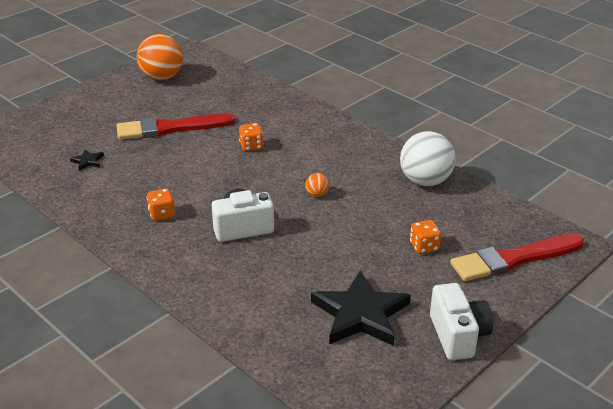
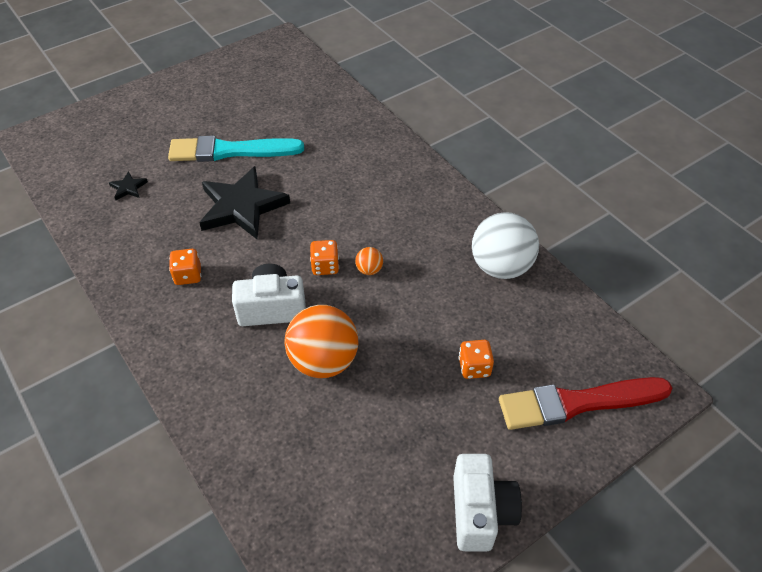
camera: 10 degrees right, 15 degrees up
(162, 77) = (240, 76): orange ball -> orange ball (323, 361)
(171, 128) = (231, 151): red brush -> turquoise brush
(251, 146) = (313, 188): orange dice -> orange dice (325, 266)
(360, 314) = (373, 459): black star -> black star (242, 207)

